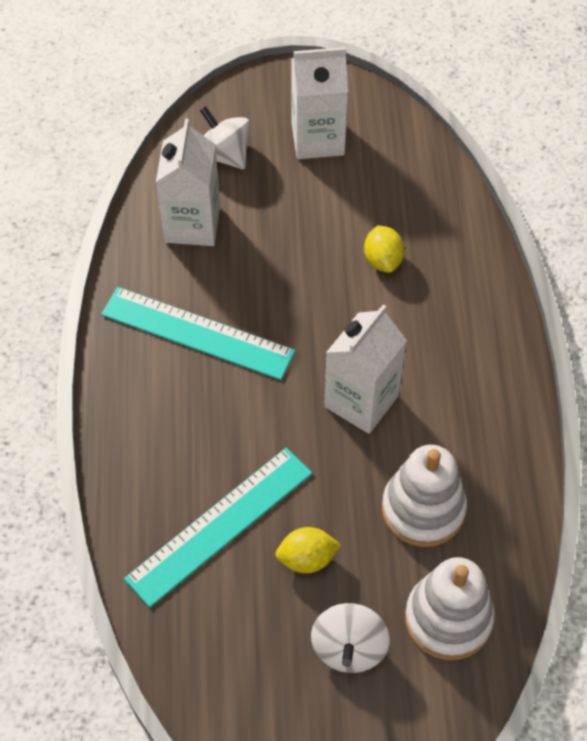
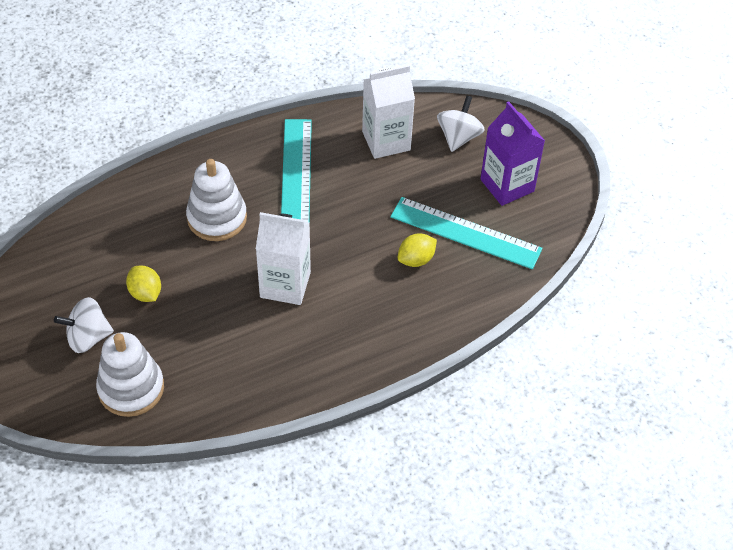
camera: 65 degrees right, 5 degrees down
(220, 525) = (152, 238): turquoise ruler -> turquoise ruler (465, 233)
(317, 139) = (507, 185): white carton -> purple carton
(423, 509) = (212, 348): white stacking toy -> white stacking toy (217, 218)

